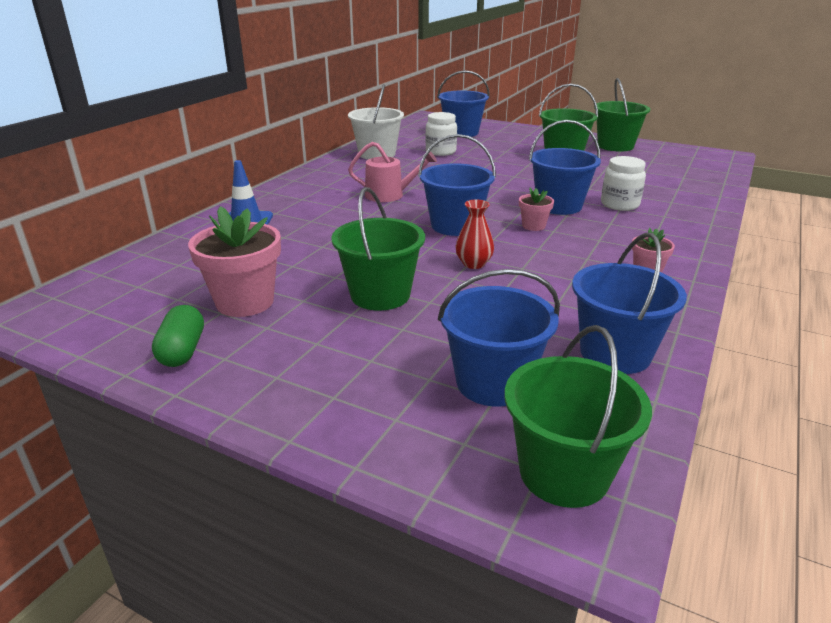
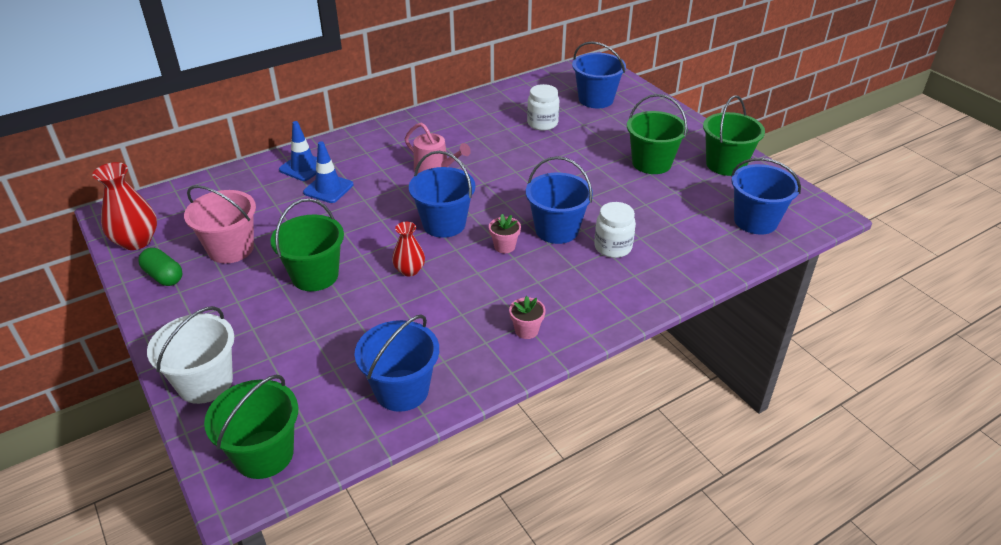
camera: 30 degrees right, 10 degrees up
(98, 330) = (136, 241): none -> red vase
(182, 351) = (164, 276): green capsule -> green capsule turned 75 degrees counterclockwise
(245, 302) = (231, 249): pink flower pot -> pink bucket
(297, 230) = (328, 188): none -> blue traffic cone
(377, 154) = (483, 111): white bucket -> white bucket (205, 383)
(493, 383) = (300, 377): blue bucket -> blue bucket (755, 221)

